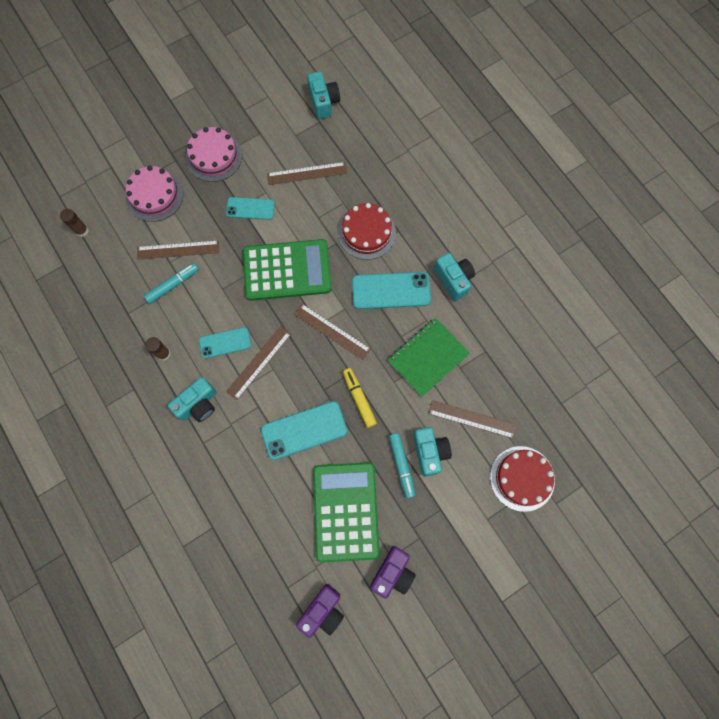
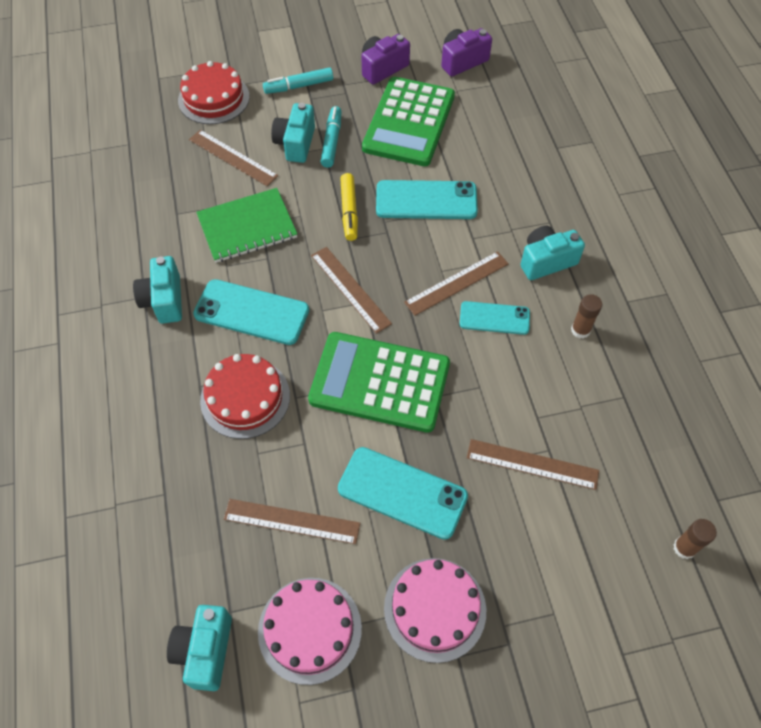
camera: 160 degrees left, 15 degrees down
(154, 195) = (553, 570): pink cake -> pink cake (310, 629)
(173, 285) = (550, 415): turquoise marker -> turquoise marker (299, 86)
(250, 208) = (402, 492): turquoise phone -> turquoise phone, size x1.59

